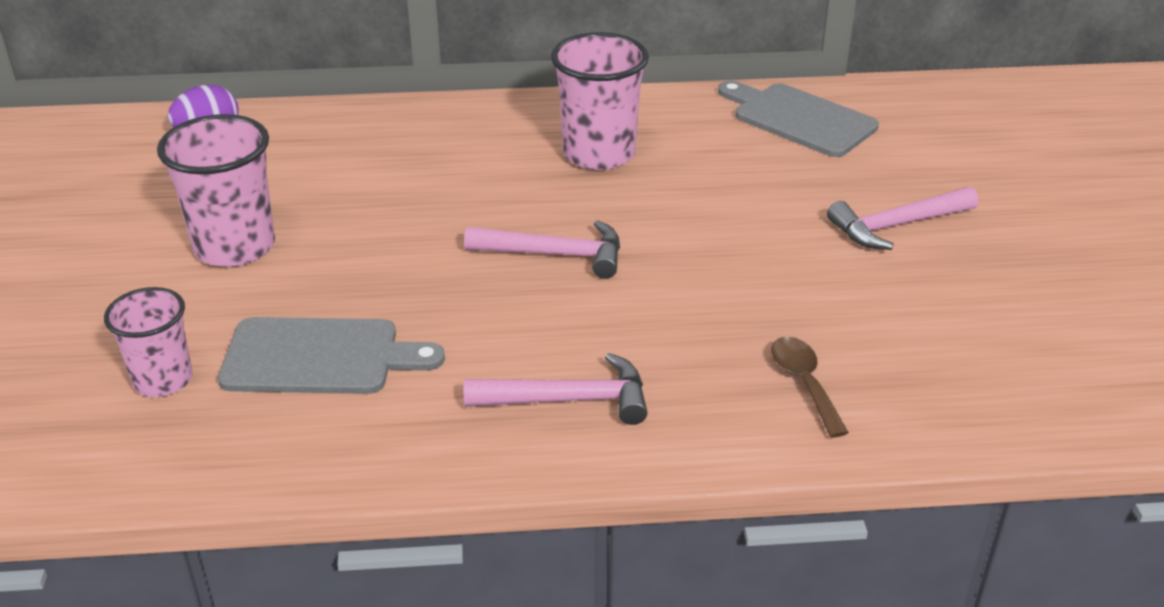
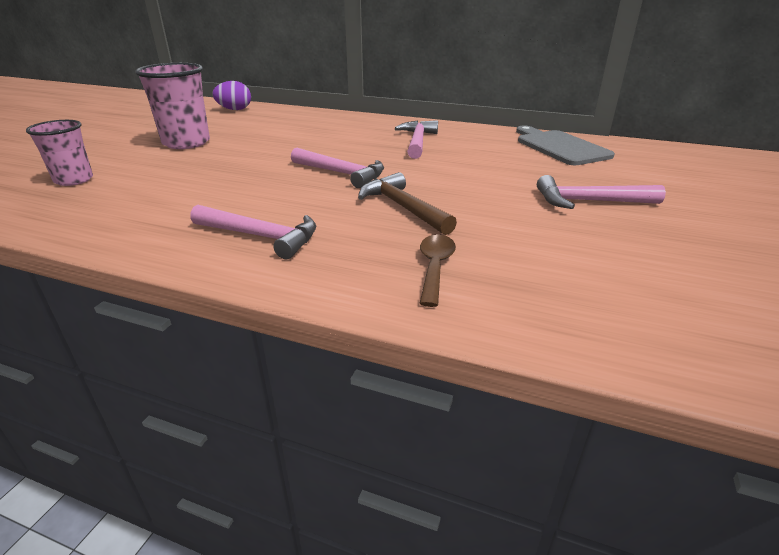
camera: 25 degrees right, 5 degrees down
(319, 357) = (157, 187): grey cutting board -> none
(598, 154) = (417, 142): pink cup -> pink hammer
(694, 299) = (403, 208): none -> brown hammer

